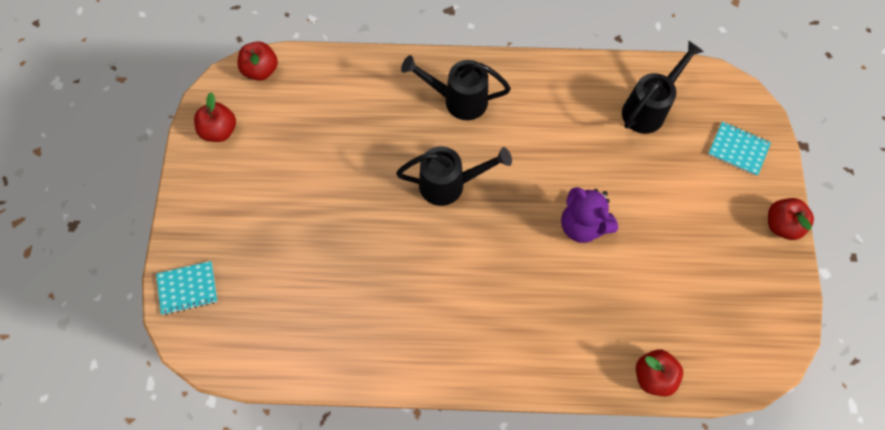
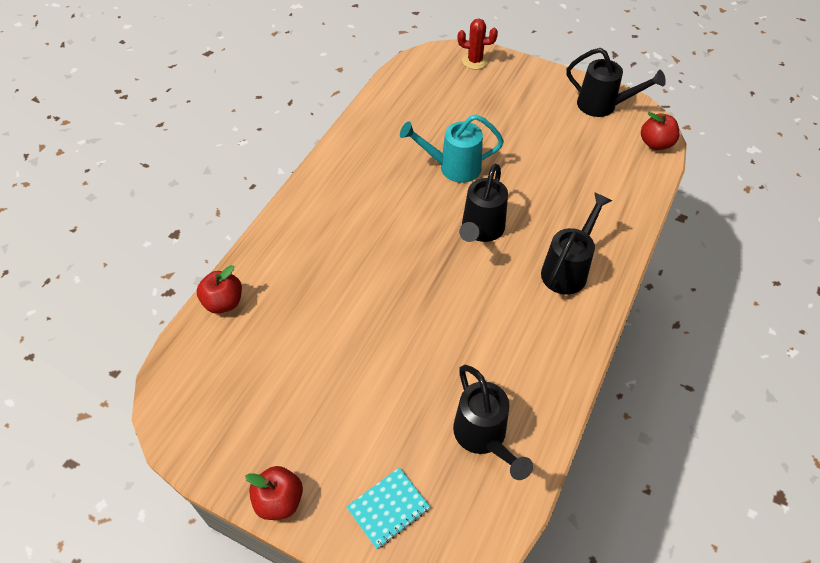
camera: 115 degrees right, 15 degrees down
(187, 288) = (475, 61): turquoise notebook -> red cactus
(219, 130) = (602, 106): red apple -> black watering can
(378, 241) = (453, 167): none -> turquoise watering can
(582, 225) = (387, 313): purple teddy bear -> none

